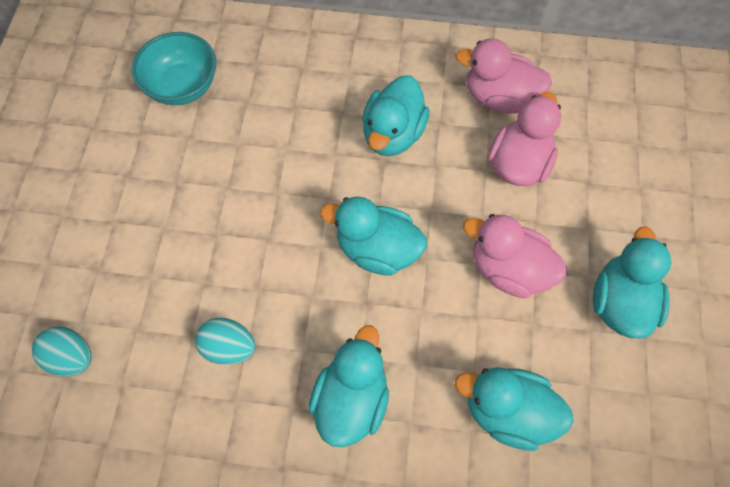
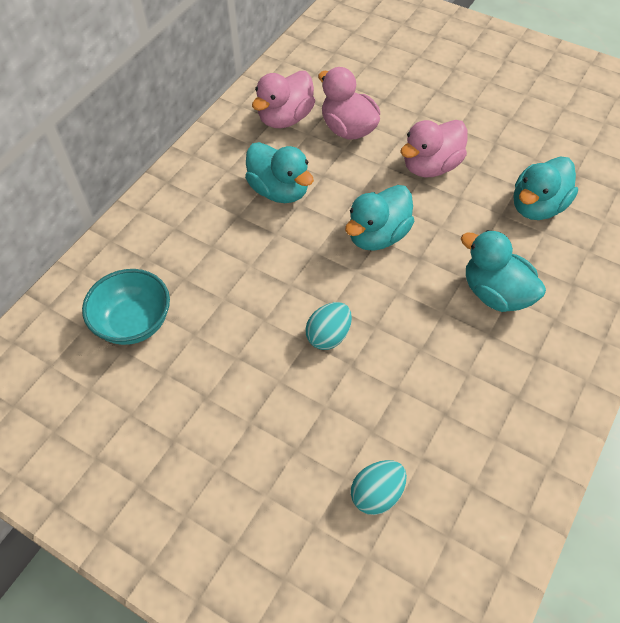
camera: 65 degrees left, 10 degrees down
(229, 347) = (419, 363): turquoise egg -> turquoise egg (328, 336)
(620, 302) = (481, 120): turquoise duck -> none

